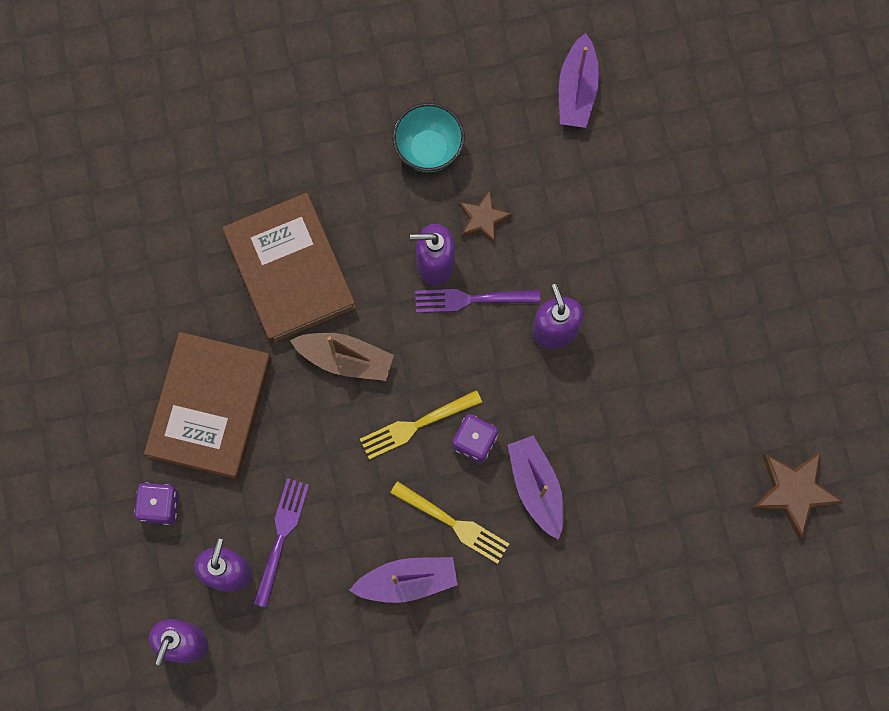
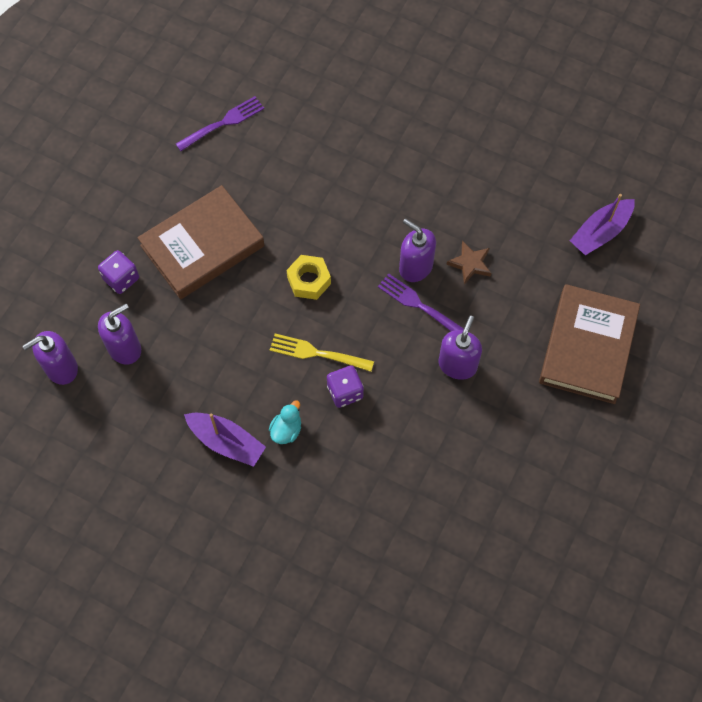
camera: 40 degrees right, 10 degrees down
(281, 538) = (174, 354): purple fork -> purple fork (222, 123)
(290, 271) = (321, 204): brown book -> brown book (587, 347)
(345, 359) = (309, 280): brown boat -> yellow nut
(428, 149) = (471, 198): turquoise bowl -> none
(452, 523) = (286, 430): yellow fork -> turquoise duck
(536, 487) = (359, 451): purple boat -> none
(793, 492) = (532, 594): brown star -> none

